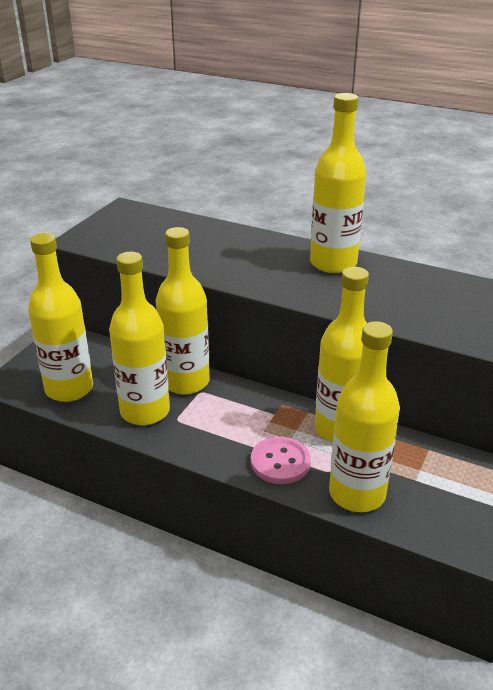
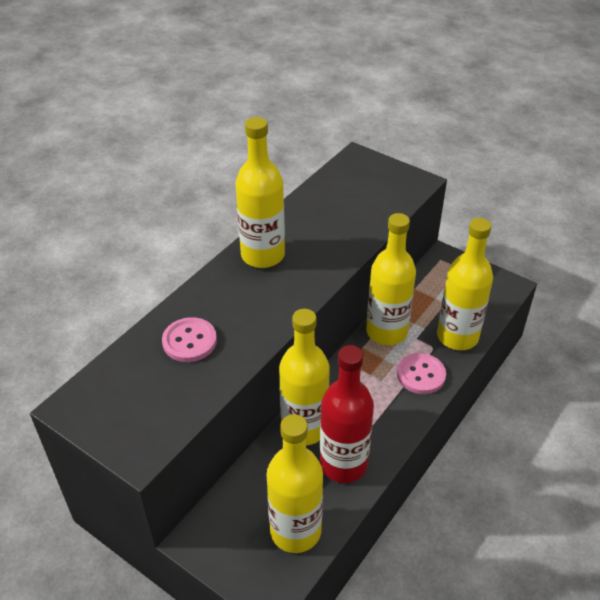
camera: 80 degrees left, 10 degrees up
(145, 411) = (343, 464): yellow bottle -> red bottle
(202, 242) = (189, 341): none -> pink button

